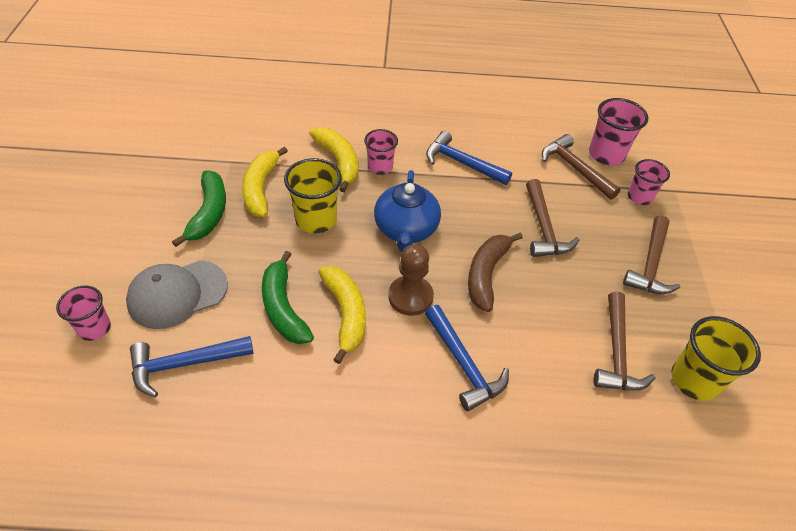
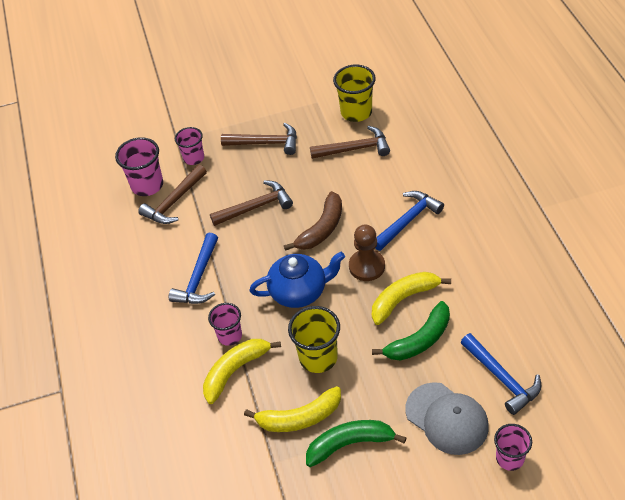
camera: 100 degrees left, 0 degrees up
(486, 274) = (322, 229): brown banana -> brown banana turned 60 degrees counterclockwise

